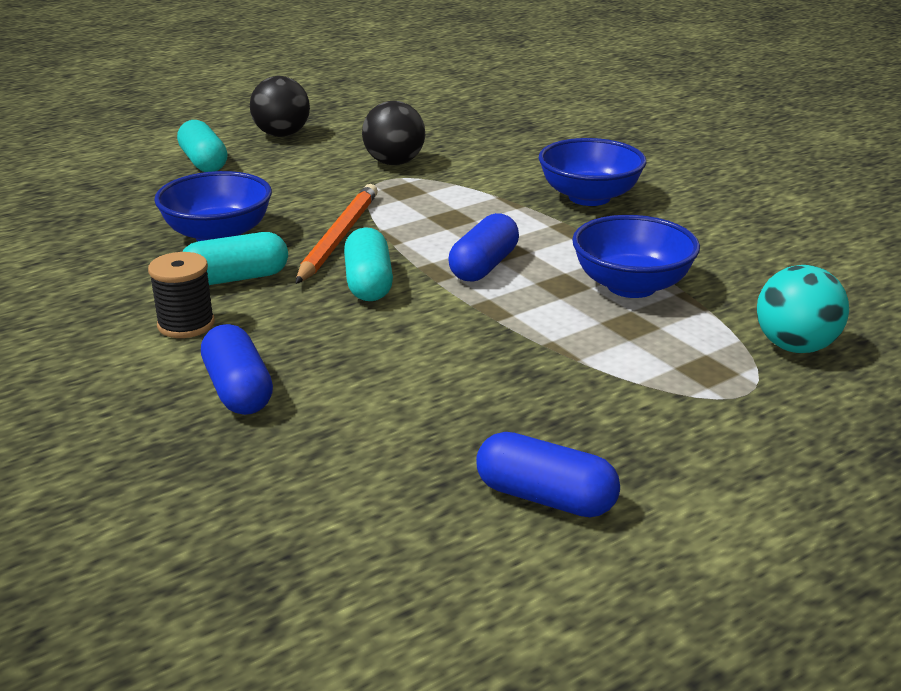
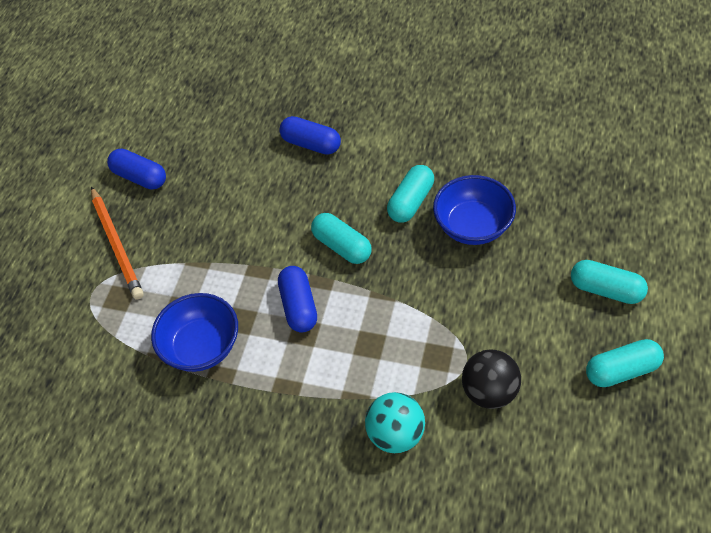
camera: 145 degrees right, 25 degrees up
(186, 324) = (386, 159): black spool -> none
(282, 135) = (621, 370): black ball -> turquoise capsule
(338, 237) = (408, 273): orange pencil -> orange pencil (117, 244)
(545, 497) = (140, 177): blue capsule -> blue capsule turned 45 degrees clockwise
(589, 197) = (308, 445): blue bowl -> none
(795, 346) = (82, 350): turquoise ball -> turquoise ball (396, 434)

